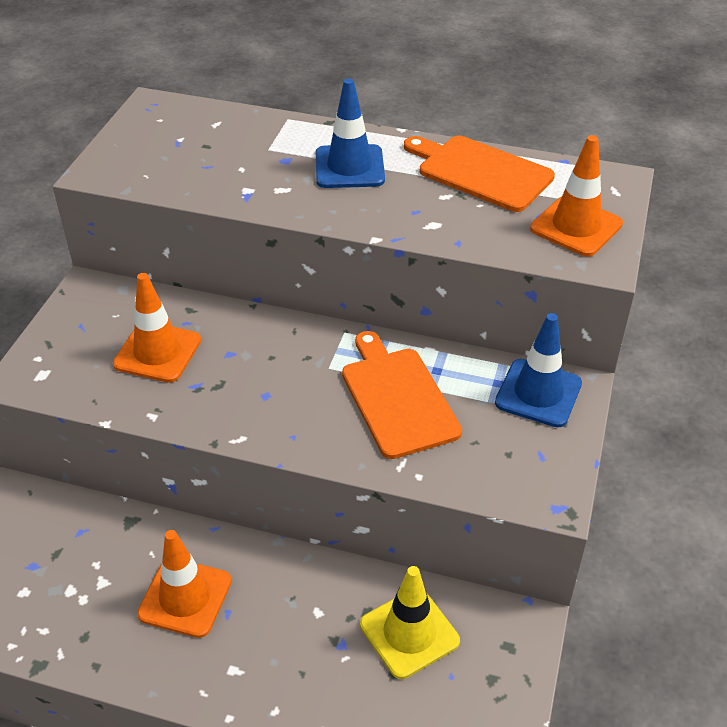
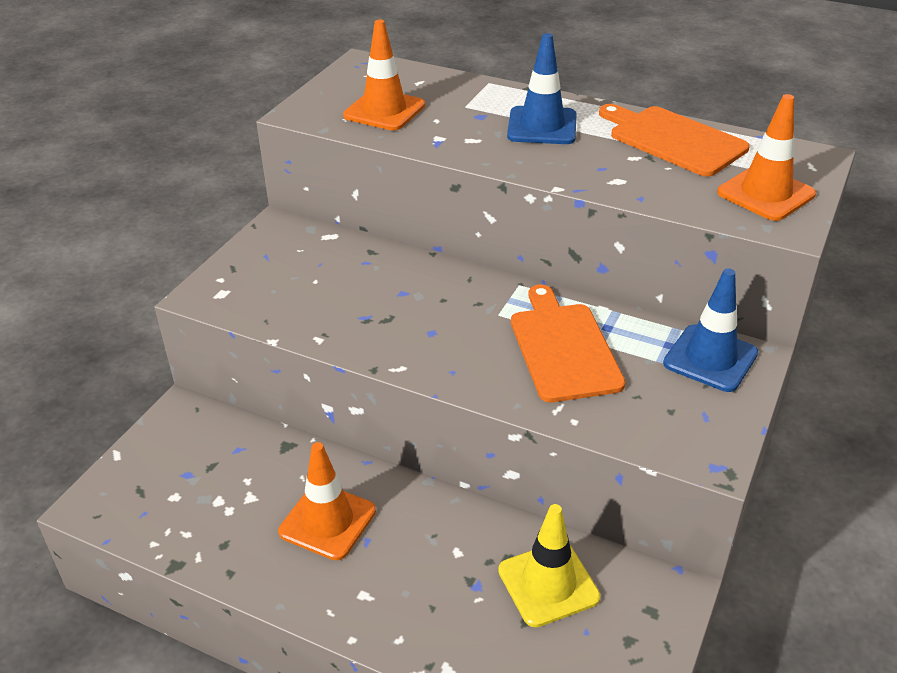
camera: 10 degrees right, 5 degrees down
(157, 352) = (334, 285): orange traffic cone -> orange traffic cone (384, 110)

